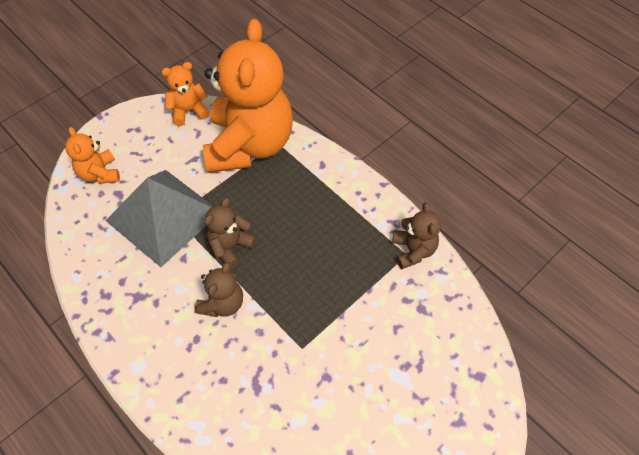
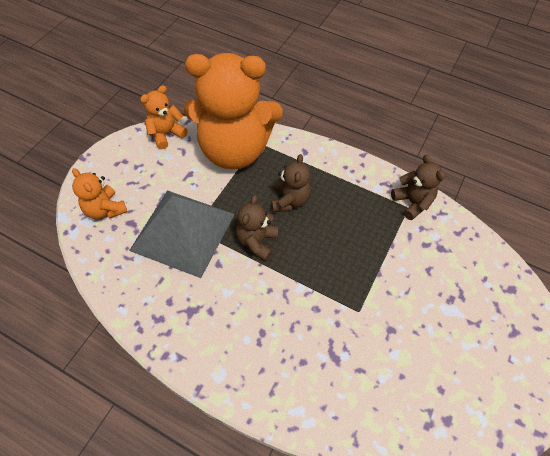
camera: 20 degrees left, 0 degrees up
(222, 303) = (272, 294): brown teddy bear -> brown teddy bear (290, 200)
(249, 145) = (234, 150): orange teddy bear -> orange teddy bear turned 105 degrees clockwise

